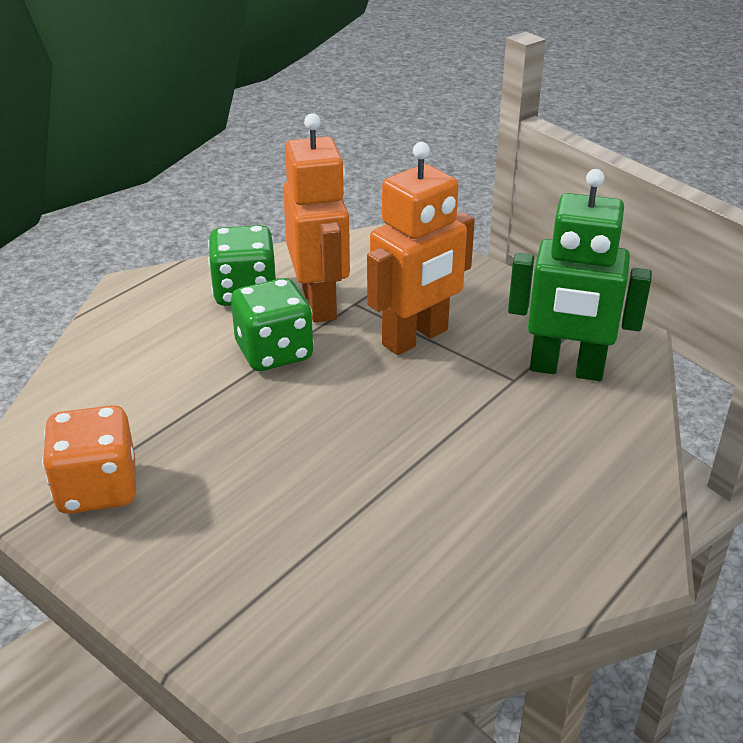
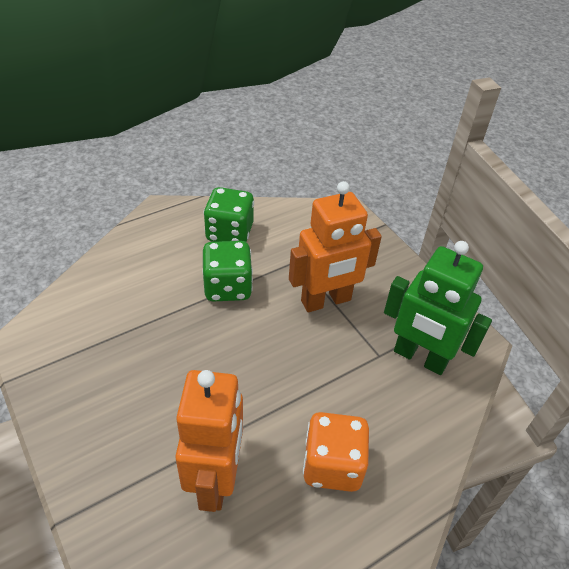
camera: 15 degrees right, 10 degrees up
(97, 489) = (74, 365): orange dice -> orange dice (332, 465)
(320, 303) = (274, 255): orange robot -> orange robot (216, 479)

